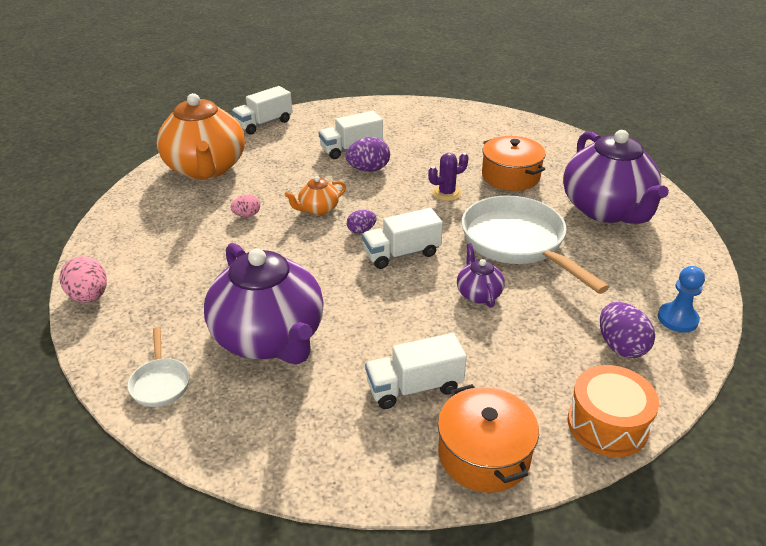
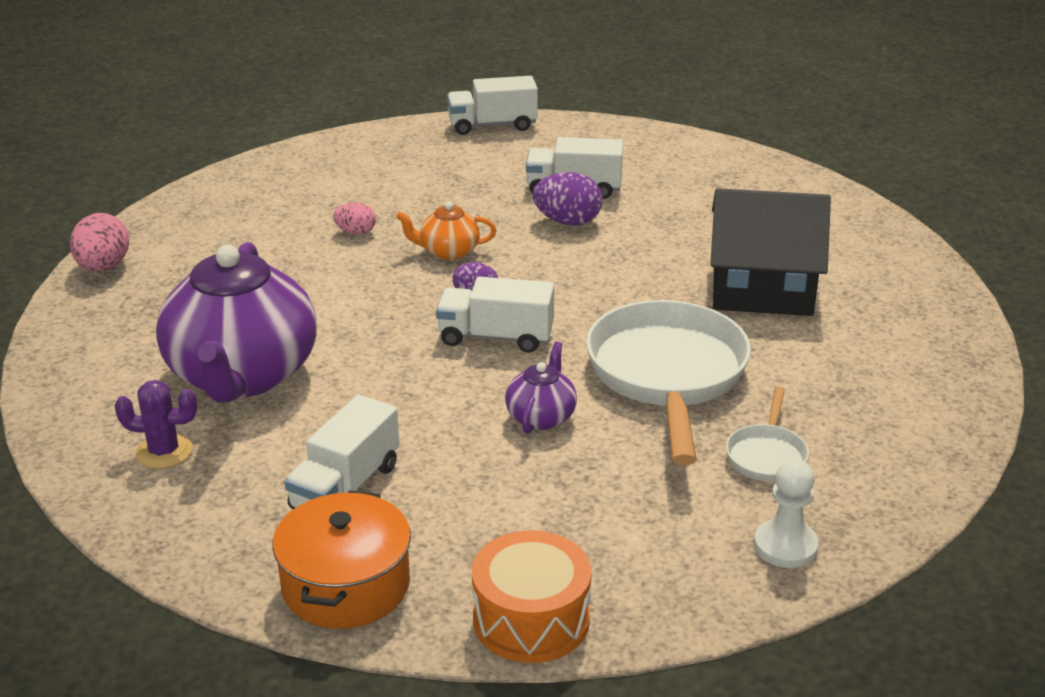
camera: 30 degrees right, 5 degrees down
(160, 382) = (89, 378): white pan -> white pan (767, 455)
(206, 169) = (364, 163): orange teapot -> none
(414, 387) = (345, 487): white truck -> white truck turned 75 degrees counterclockwise
(446, 193) = (641, 283): purple cactus -> purple cactus (164, 452)
(510, 176) = (762, 289): orange pot -> black house
(606, 210) = (857, 377): purple teapot -> none
(621, 346) = (659, 546): purple egg -> none
(677, 319) = (785, 546): blue pawn -> white pawn

